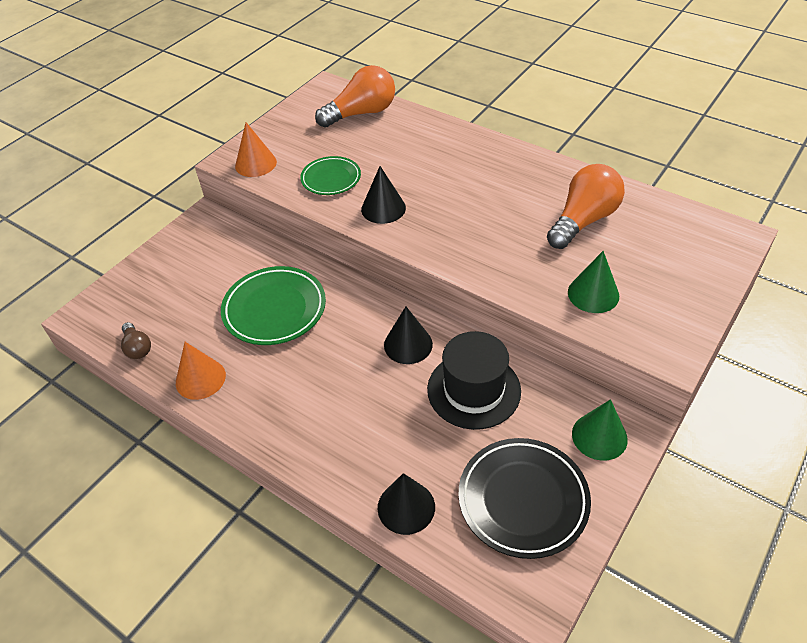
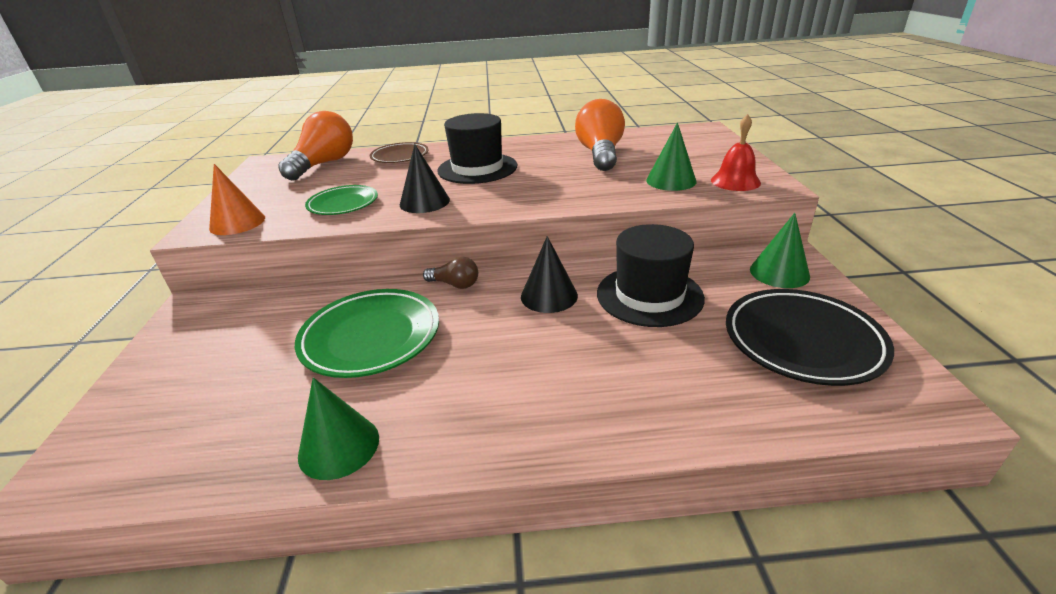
camera: 40 degrees left, 15 degrees down
(137, 348) = (197, 469): brown light bulb -> brown light bulb (455, 284)
(200, 379) = (339, 446): orange cone -> green cone
(406, 507) = (729, 411): black cone -> none
(423, 132) = (400, 156): none -> brown plate
(462, 184) = (477, 168): none -> black hat
(647, 329) = (735, 181): none -> red bell

